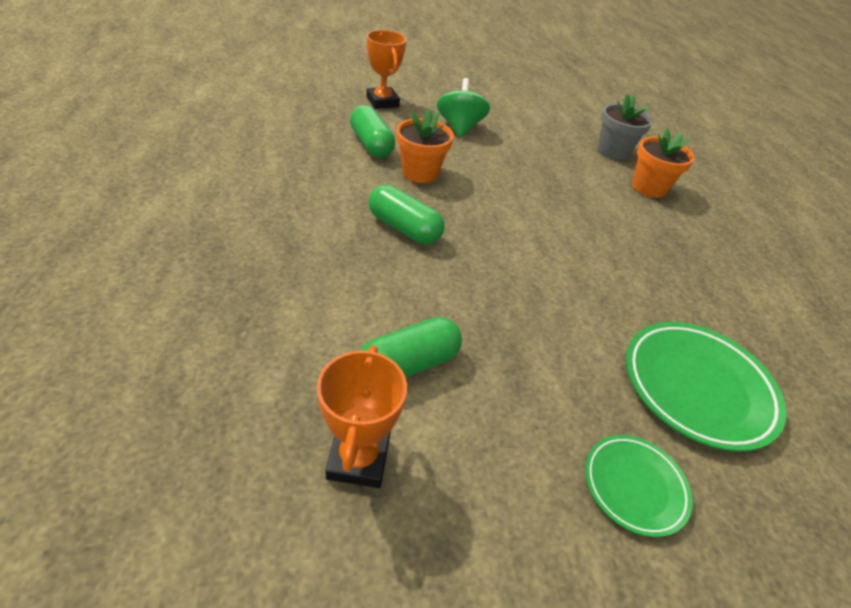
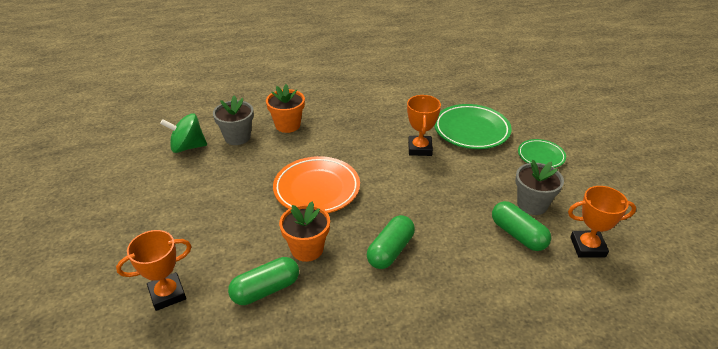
camera: 90 degrees left, 5 degrees down
(459, 127) = (216, 228): green spinning top -> green spinning top (187, 147)
(479, 412) = (532, 204): none -> grey flower pot
(519, 192) = (317, 189): none -> orange plate
(622, 302) = (420, 148): none -> orange trophy

